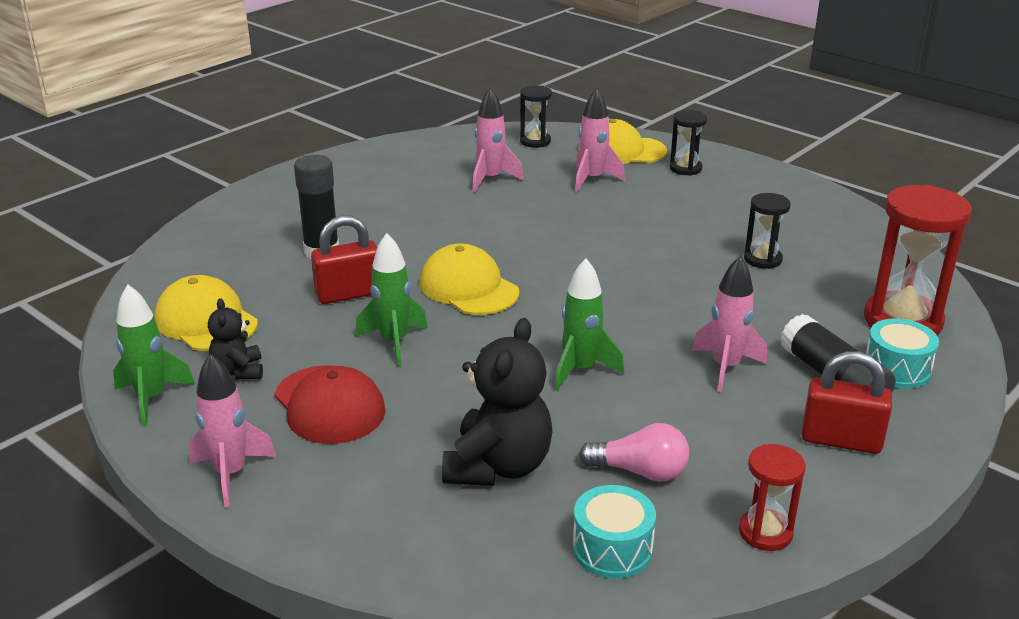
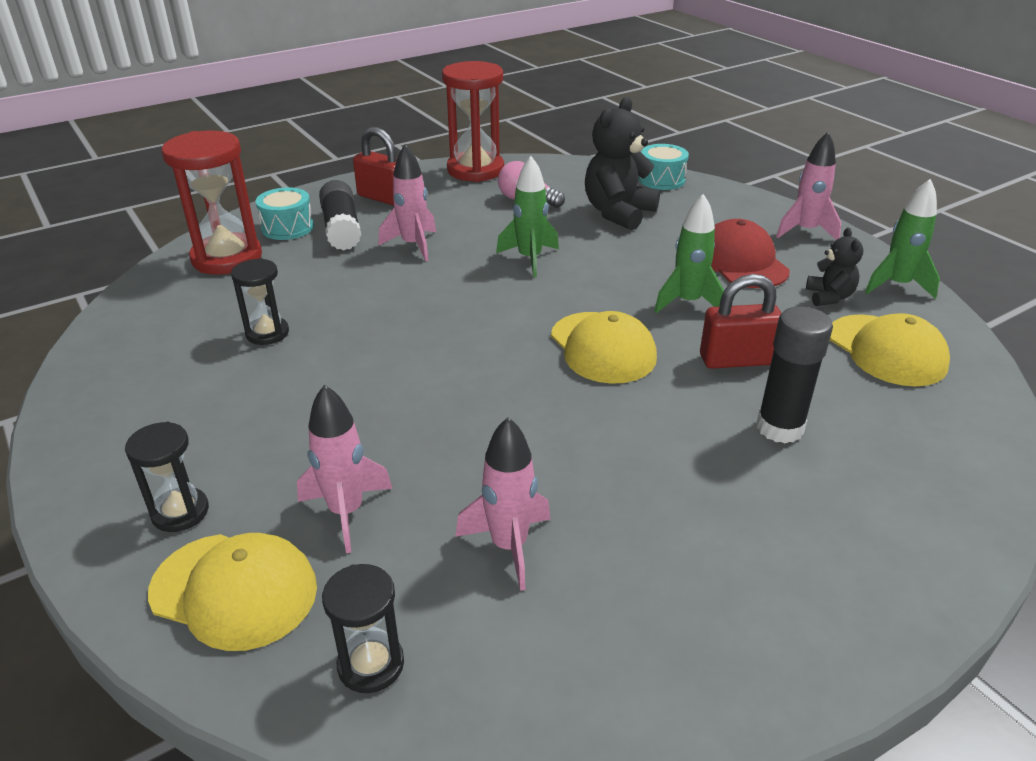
camera: 165 degrees left, 5 degrees up
(612, 549) = (565, 174): turquoise drum -> turquoise drum (661, 180)
(765, 532) = (475, 170): red hourglass -> red hourglass, size x1.85

